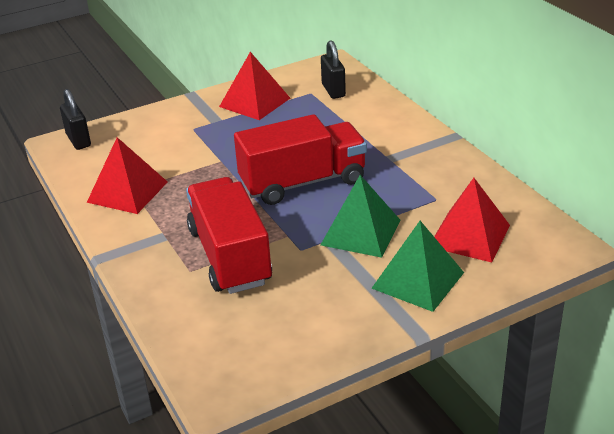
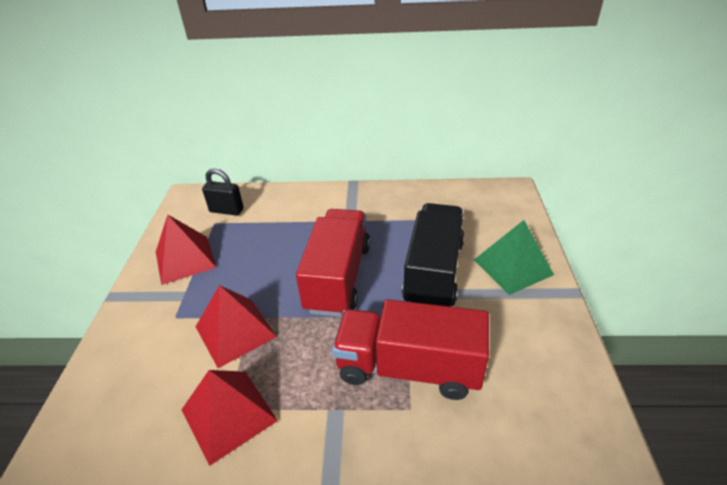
camera: 60 degrees left, 5 degrees up
(78, 140) = (73, 428): black padlock -> none
(361, 232) = (433, 272): green pyramid -> black truck
(469, 235) = (476, 223): red pyramid -> red pyramid (235, 331)

